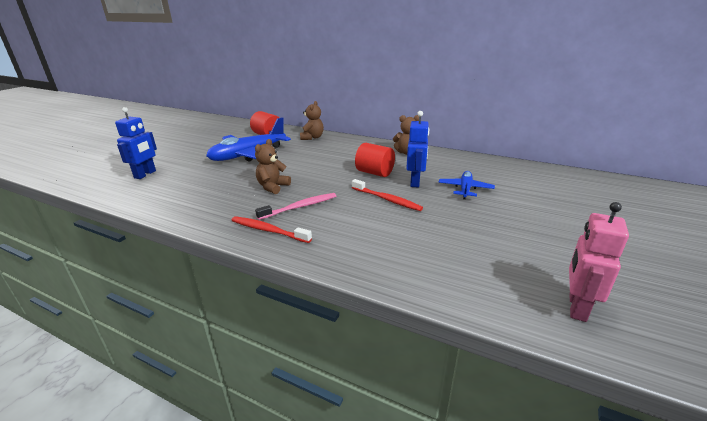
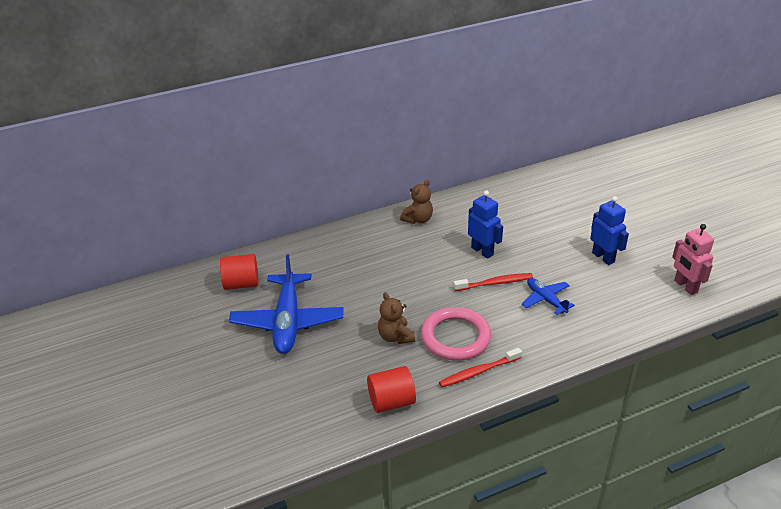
camera: 50 degrees left, 10 degrees up
(145, 174) = (247, 420): blue robot -> blue robot (603, 257)
(299, 207) = (455, 337): pink toothbrush -> pink ring
(312, 137) = (296, 255): brown teddy bear -> none
(374, 173) = (438, 262): red cylinder -> red cylinder (391, 401)
(465, 189) = (522, 234): blue plane -> blue plane (546, 299)

